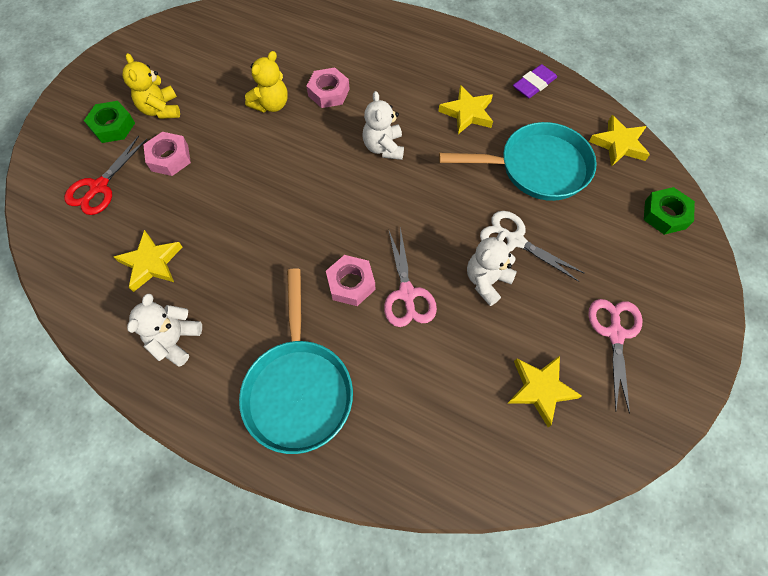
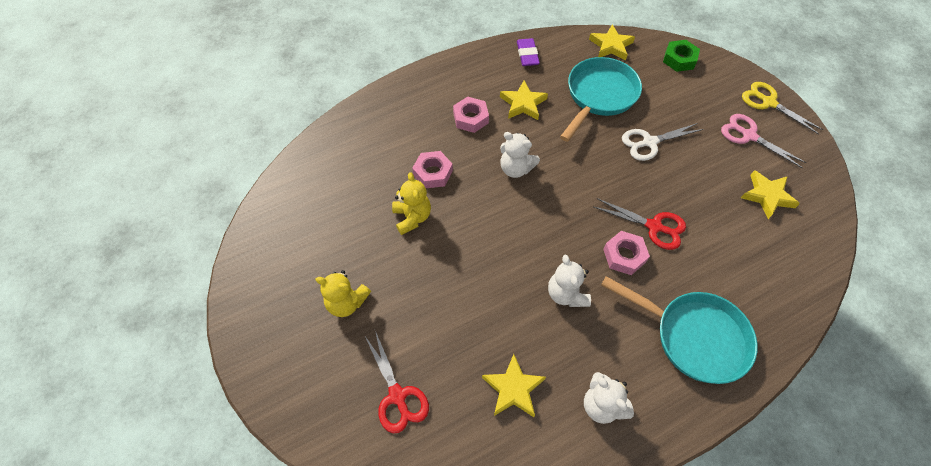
camera: 55 degrees left, 5 degrees down
(113, 126) = (333, 352): green nut -> none
(170, 158) = (409, 321): pink nut -> pink nut (470, 118)
(407, 294) = (654, 226): pink scissors -> red scissors
(486, 281) = (671, 176): white teddy bear -> white teddy bear (566, 294)
(690, 334) = (768, 102): none -> yellow scissors

